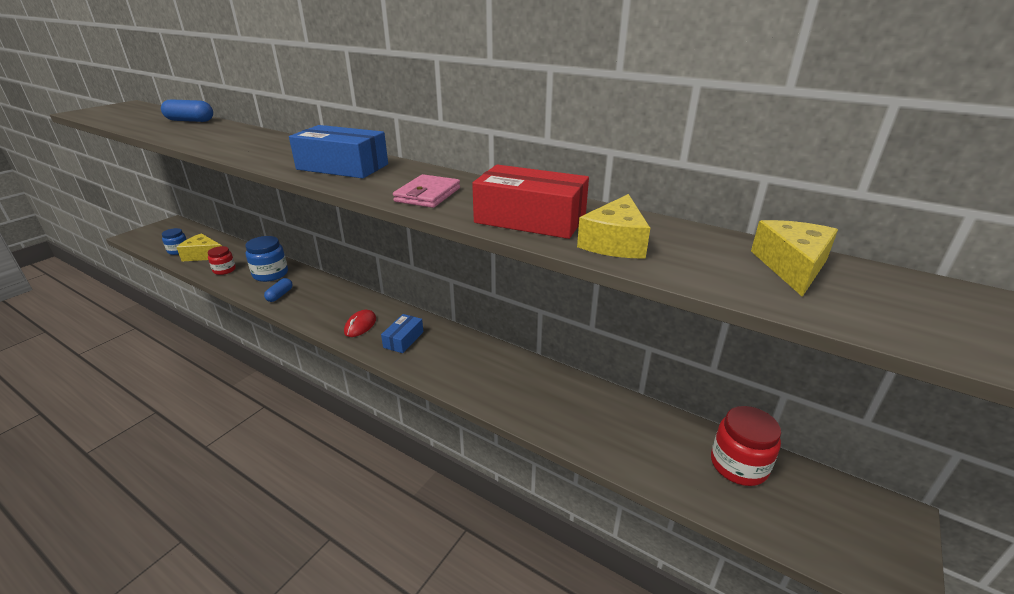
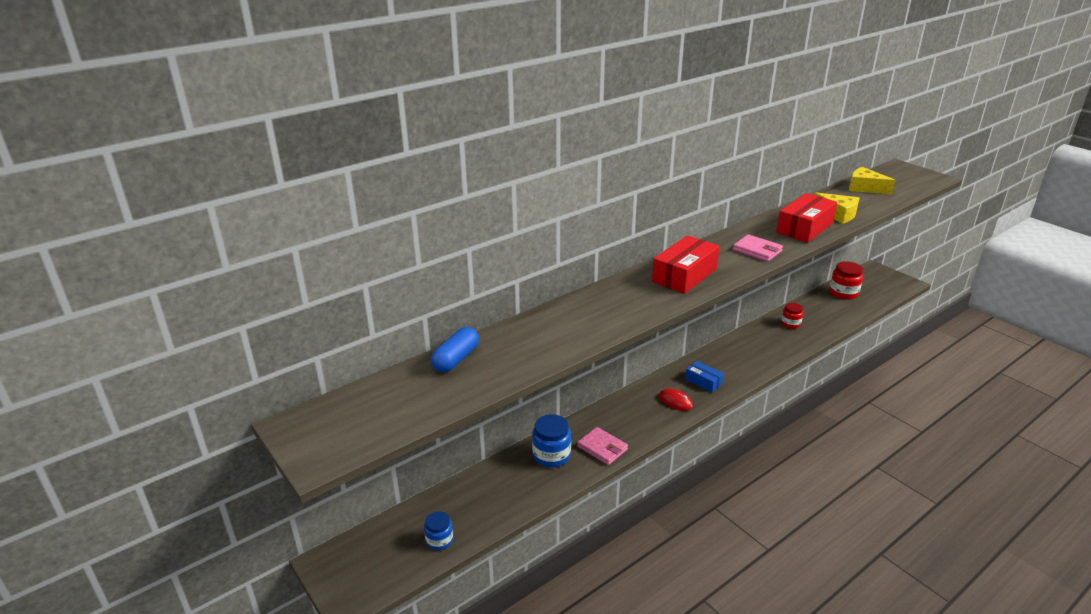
camera: 70 degrees left, 0 degrees up
(203, 255) = (469, 514): yellow cheese -> none
(224, 270) = (522, 492): red jar -> red jar (790, 324)
(280, 295) = (602, 448): blue capsule -> pink wallet
(342, 167) = (684, 275): blue box -> red box

